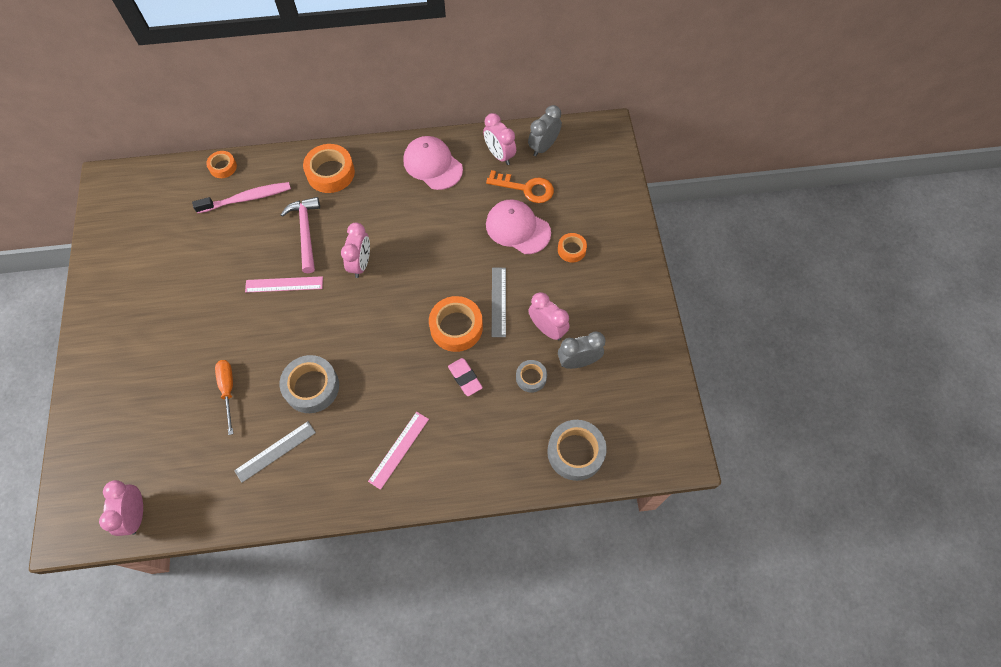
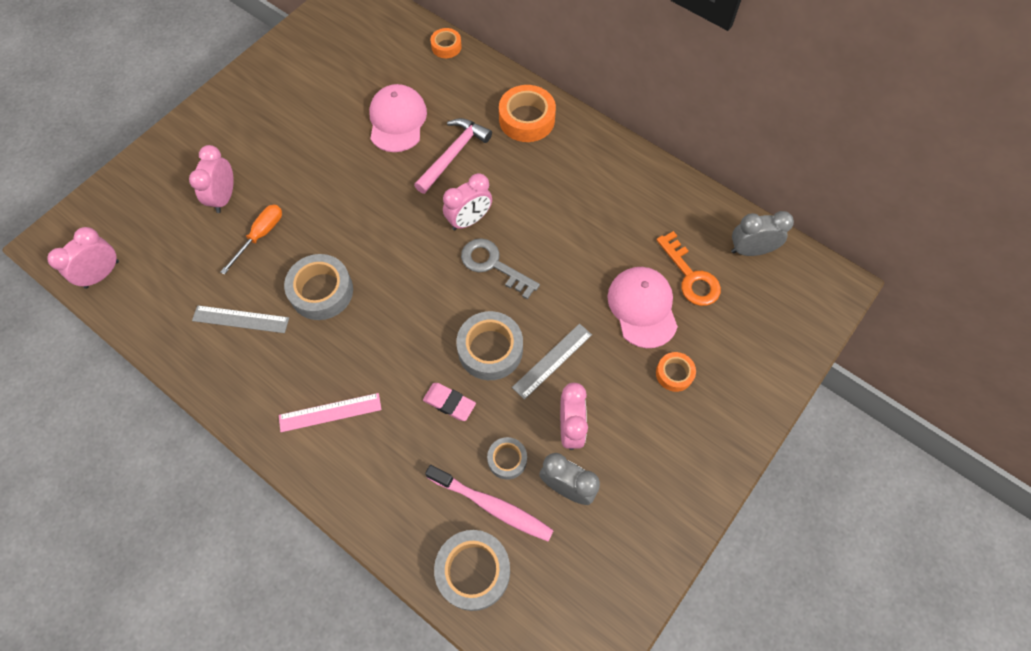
camera: 45 degrees right, 0 degrees up
(247, 198) = (437, 88): pink toothbrush -> pink toothbrush (492, 506)
(284, 284) = (391, 185): pink ruler -> none
(405, 277) = (493, 265): none -> grey key
(432, 164) = (624, 182): pink cap -> pink cap (397, 120)
(456, 327) = (490, 349): orange tape -> grey tape
(465, 378) = (449, 403): pink eraser -> pink eraser turned 75 degrees counterclockwise
(499, 155) = (697, 223): pink clock -> pink clock (224, 197)

